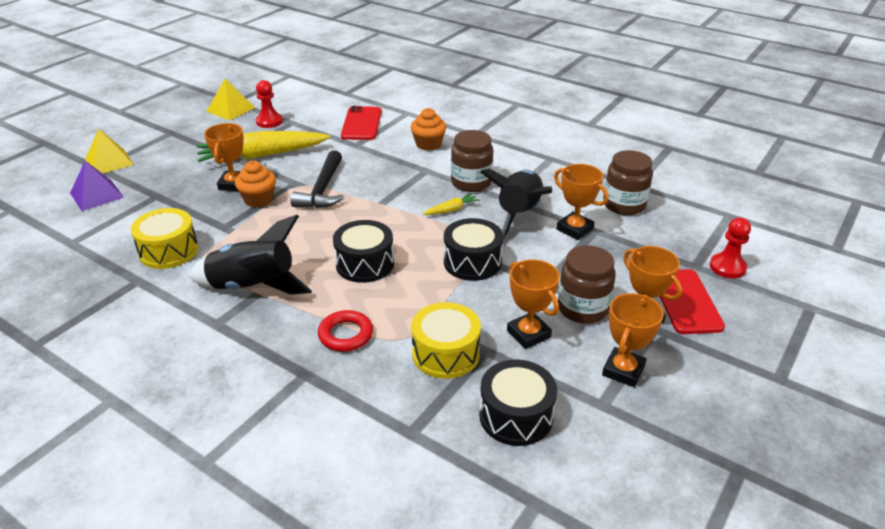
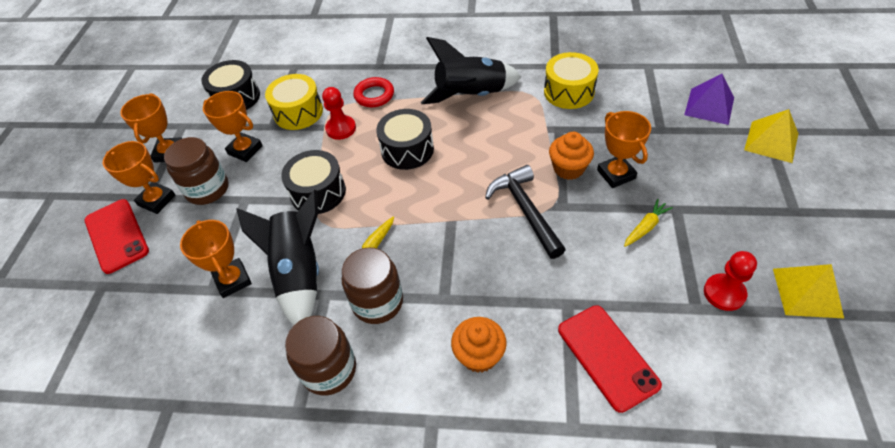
camera: 155 degrees right, 15 degrees up
(262, 155) = (645, 227): yellow carrot -> yellow carrot, size x0.43
(575, 229) = (233, 280): orange trophy -> orange trophy turned 45 degrees clockwise
(624, 205) = (181, 351): brown jar -> brown jar (329, 369)
(727, 267) = (68, 299): red pawn -> red pawn (341, 128)

